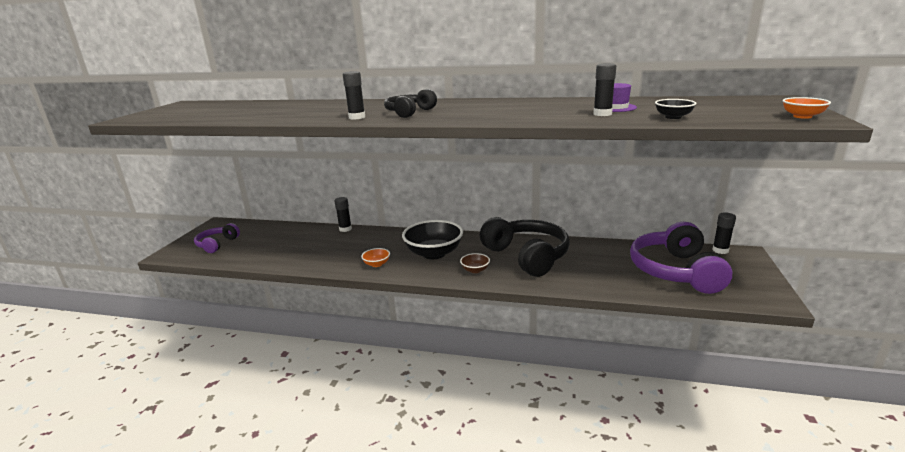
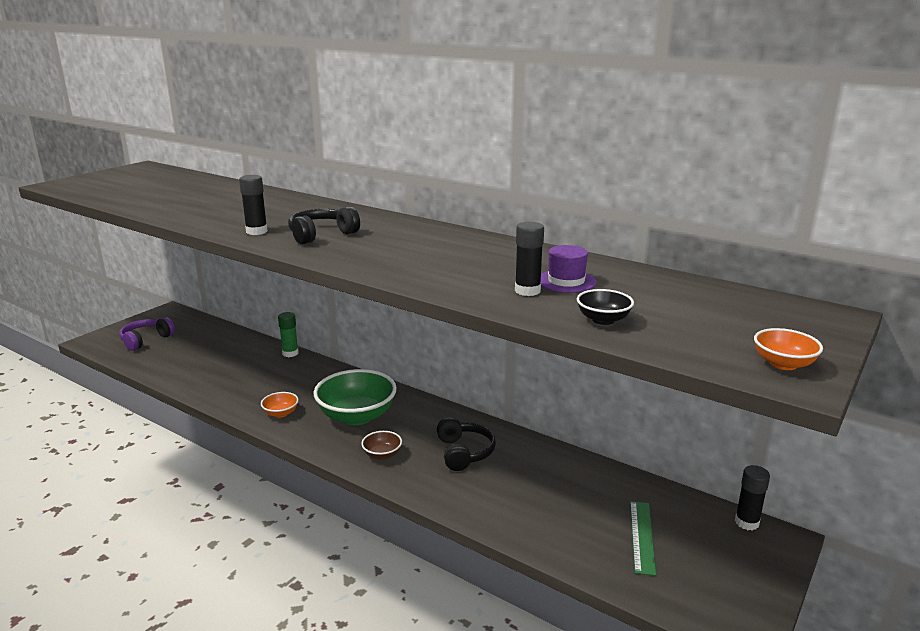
camera: 20 degrees right, 0 degrees up
(345, 229) = (290, 353): black glue stick -> green glue stick
(434, 253) = (357, 416): black bowl -> green bowl
(527, 256) = (464, 452): black headphones -> black headphones, size x0.54
(675, 271) = (642, 536): purple headphones -> green ruler

